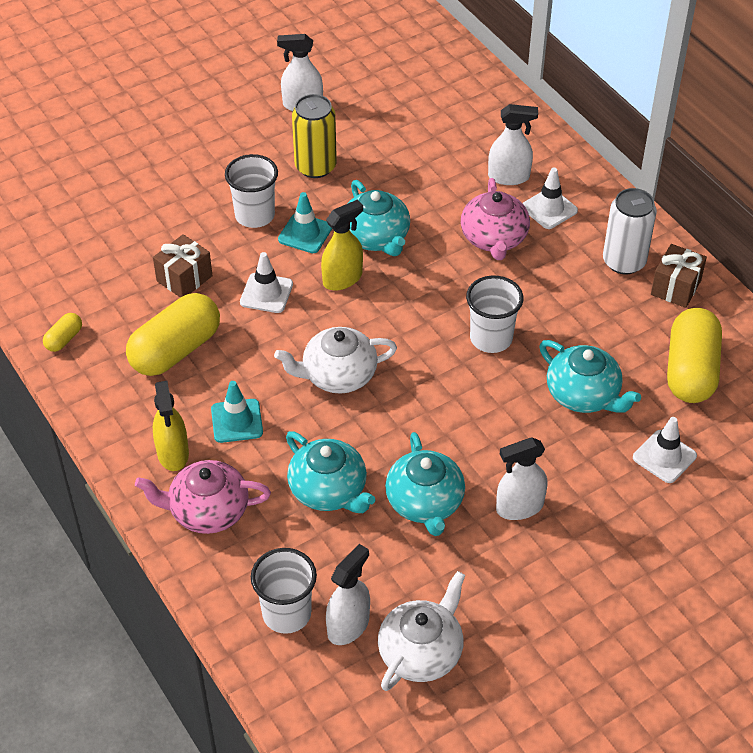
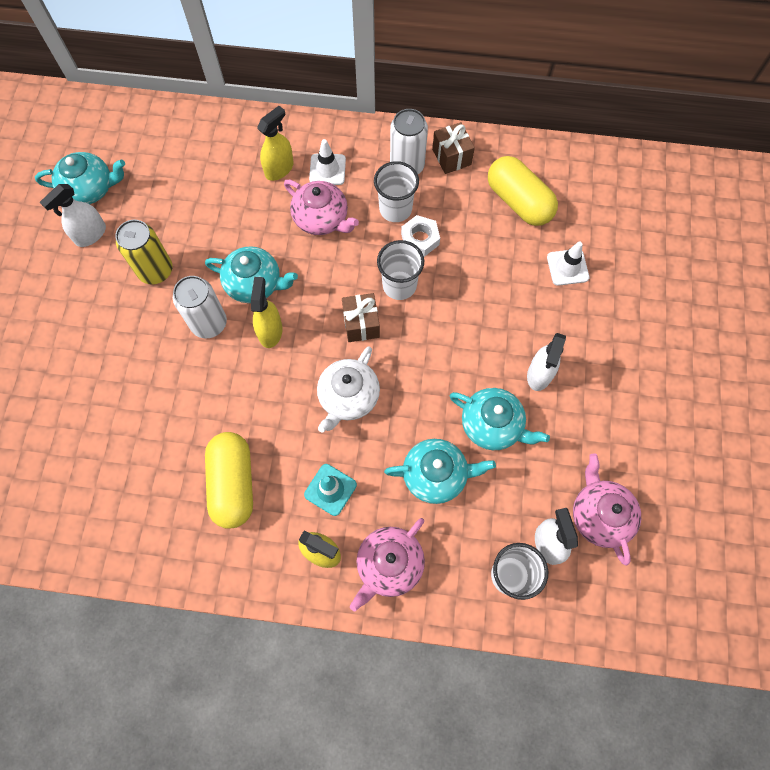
camera: 50 degrees left, 20 degrees up
(64, 339) = (152, 553): yellow capsule -> none
(184, 278) = (174, 430): brown gift -> brown gift (361, 324)
(255, 215) = (161, 342): white cup -> white cup (395, 209)
(266, 293) = (238, 387): white traffic cone -> none
(305, 233) = (209, 323): turquoise traffic cone -> white can
(421, 652) = (599, 515): white teapot -> pink teapot
(509, 177) = (279, 169): white spray bottle -> yellow spray bottle
(557, 322) = (420, 239): none -> white nut
(584, 395) = (487, 271): turquoise teapot -> turquoise teapot (90, 189)

